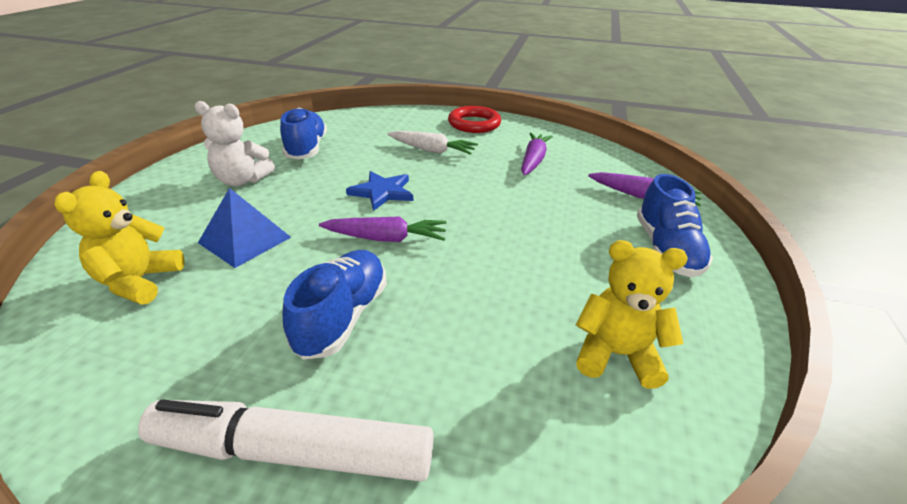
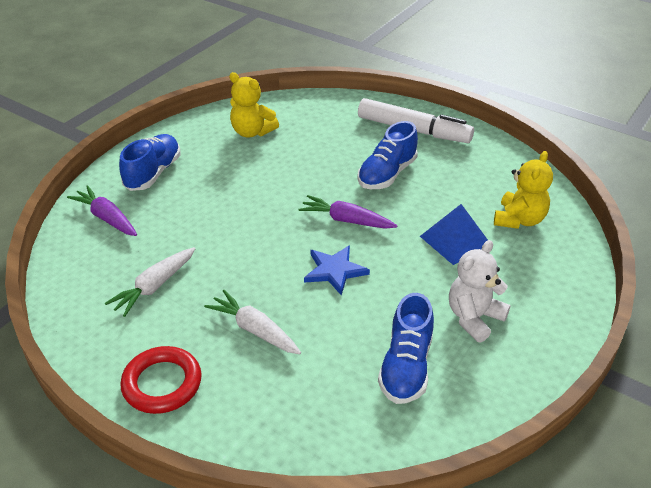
camera: 160 degrees left, 5 degrees up
(242, 180) = (474, 318): white teddy bear -> white teddy bear turned 75 degrees counterclockwise
(533, 160) = (155, 286): purple carrot -> white carrot

